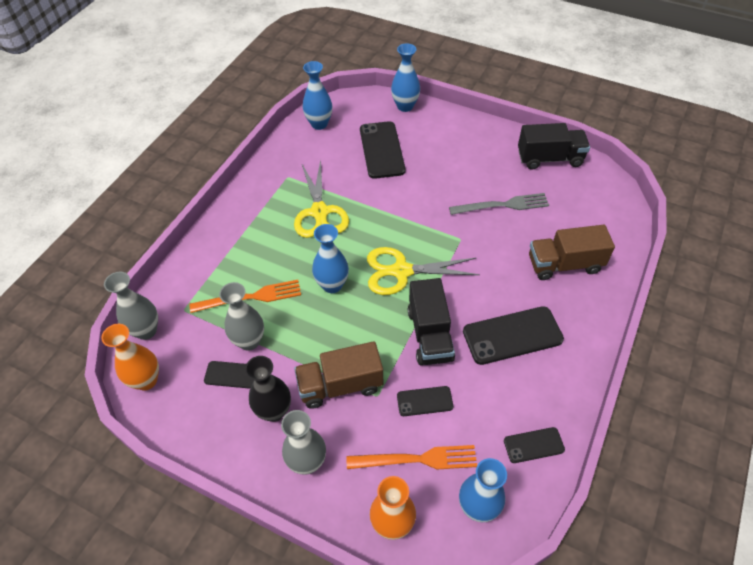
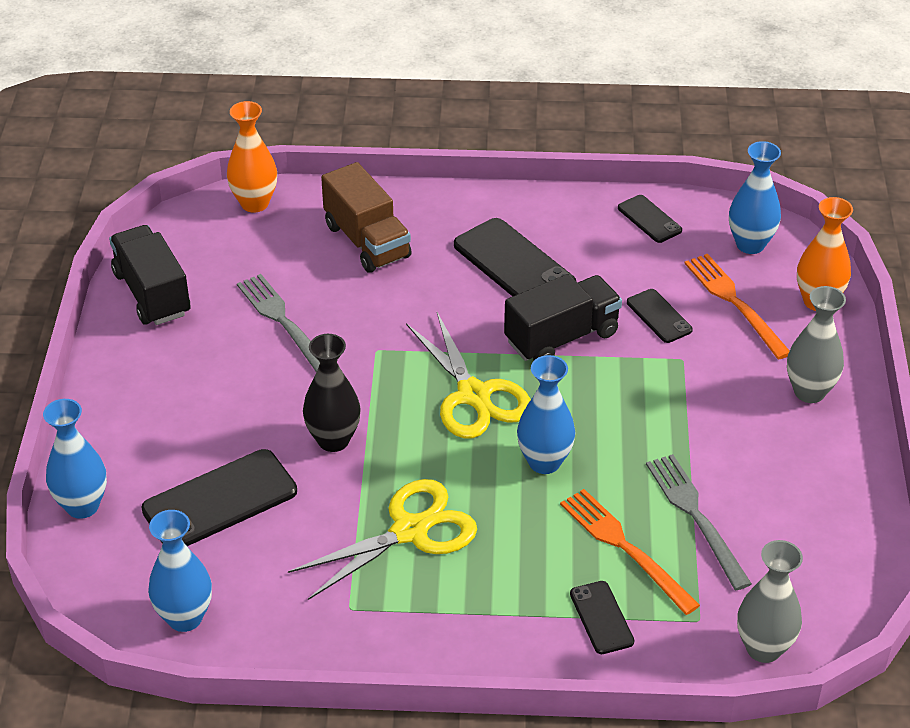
camera: 115 degrees left, 10 degrees down
(146, 380) = (833, 604): orange vase -> orange vase (254, 203)
(232, 375) = (757, 512): black phone -> black phone (601, 618)
(249, 341) = (696, 516): grey vase -> grey fork
(274, 411) = (772, 447): black vase -> black vase (333, 440)
(340, 385) = (692, 398): brown truck -> none

